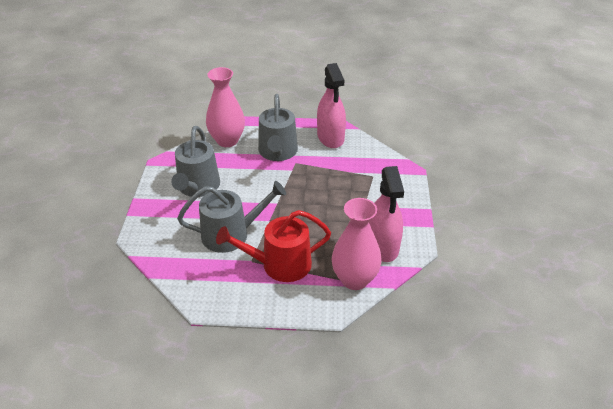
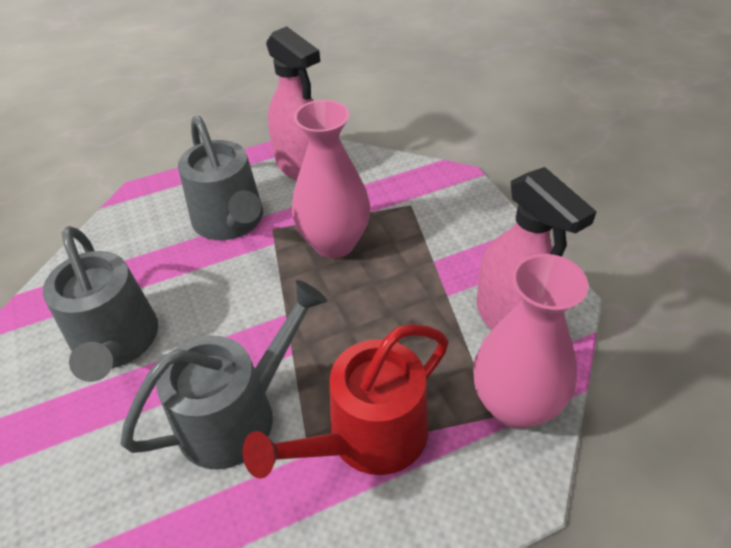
camera: 25 degrees left, 5 degrees up
(227, 140) = (127, 232): pink vase -> pink vase (334, 243)

